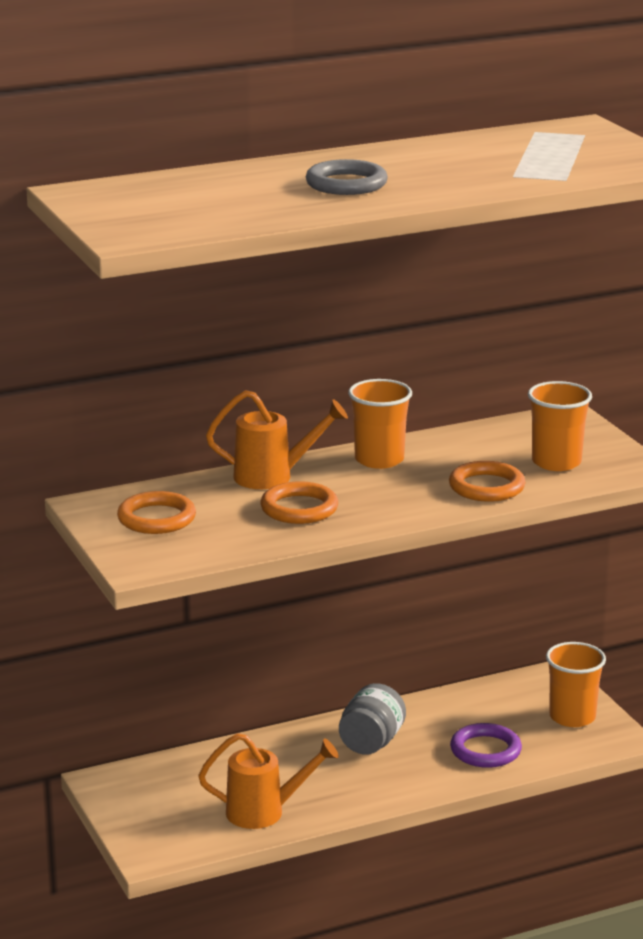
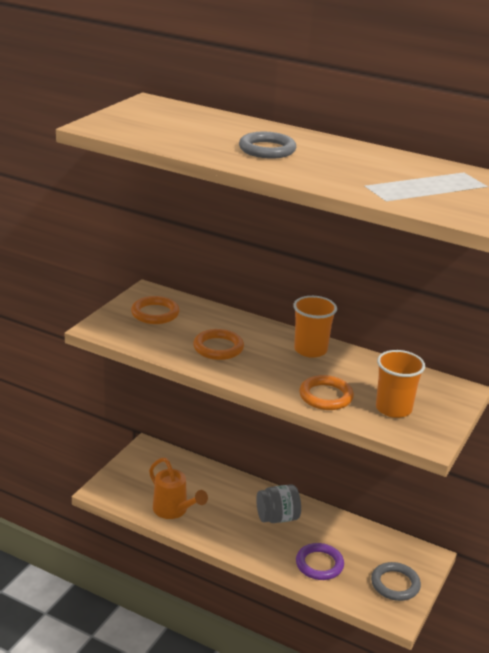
camera: 50 degrees right, 5 degrees up
(273, 477) = (245, 327): orange watering can -> none
(572, 717) = (395, 584): orange cup -> grey ring

